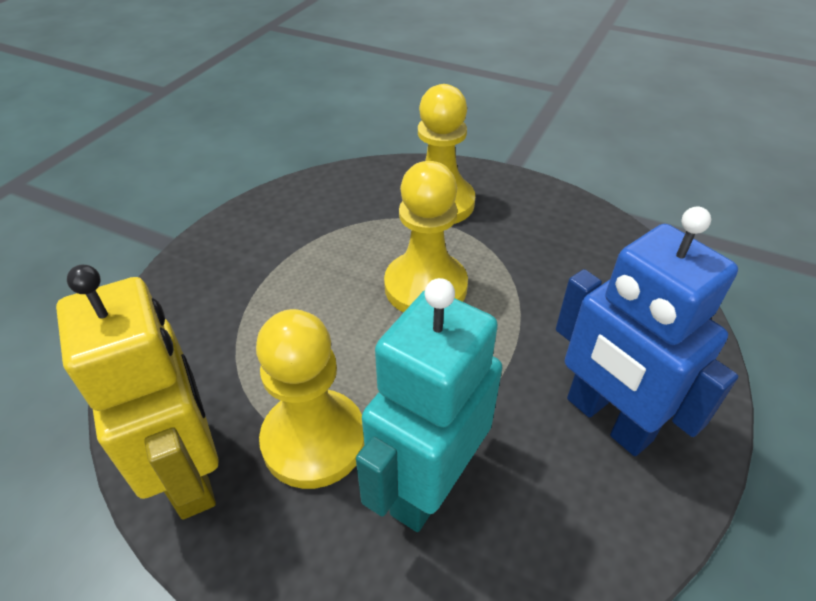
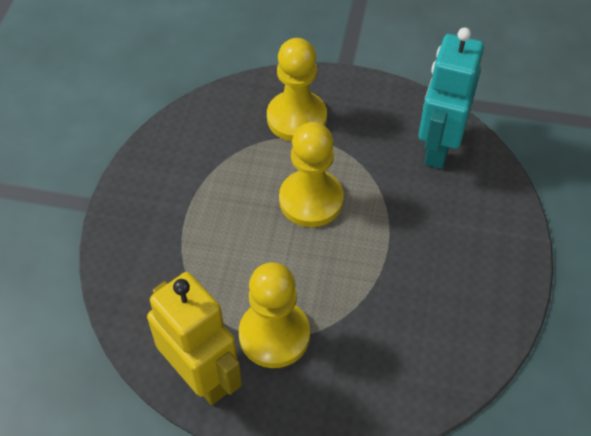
camera: 15 degrees left, 10 degrees up
(428, 485) = (358, 346): turquoise robot -> turquoise robot (438, 147)
(608, 420) = (461, 275): blue robot -> none

